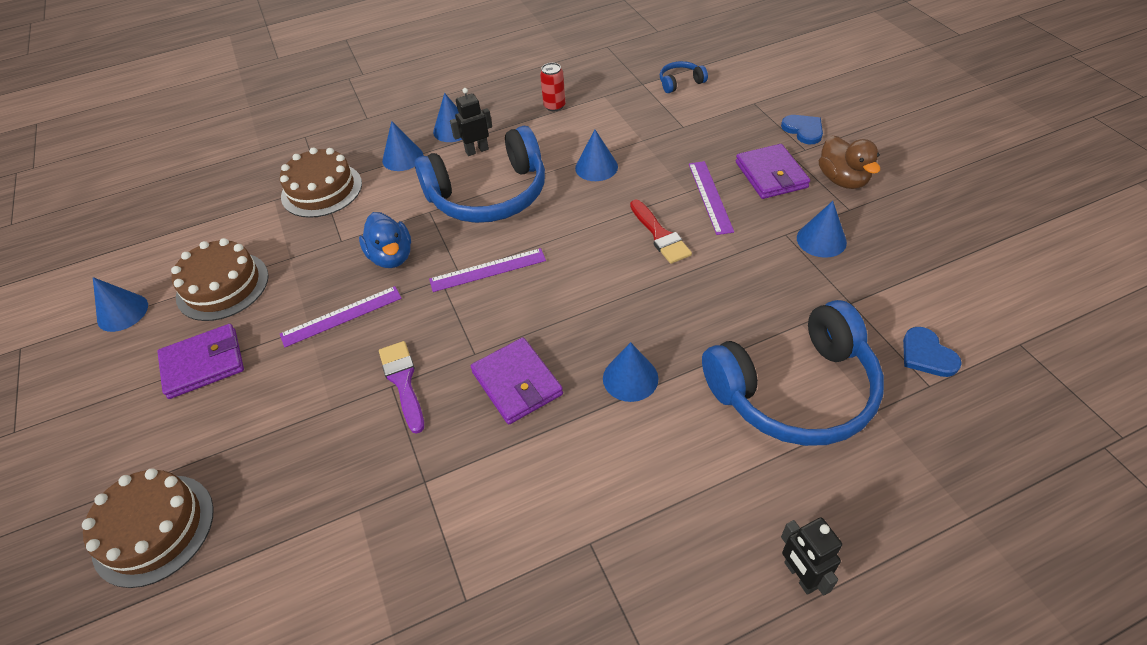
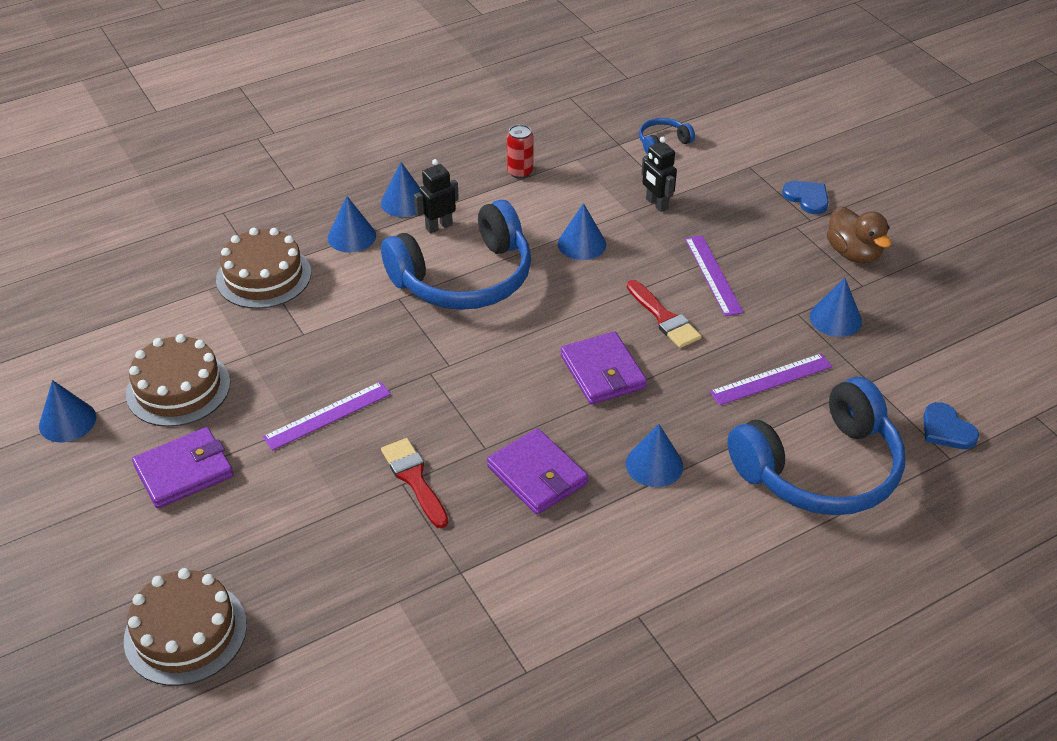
camera: 10 degrees left, 5 degrees down
(391, 257) = (368, 350): blue duck -> none
(403, 381) = (414, 479): purple brush -> red brush
(488, 270) = (481, 361): purple ruler -> purple ruler (771, 379)
(771, 175) = (776, 249): purple wallet -> purple wallet (602, 372)
(800, 575) = (839, 629): black robot -> black robot (656, 204)

